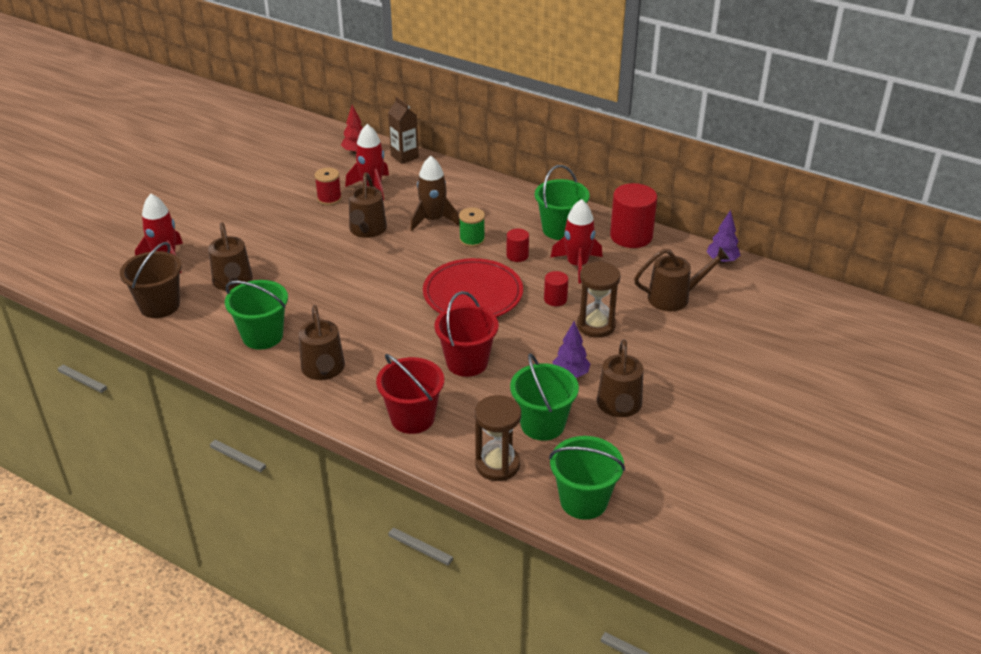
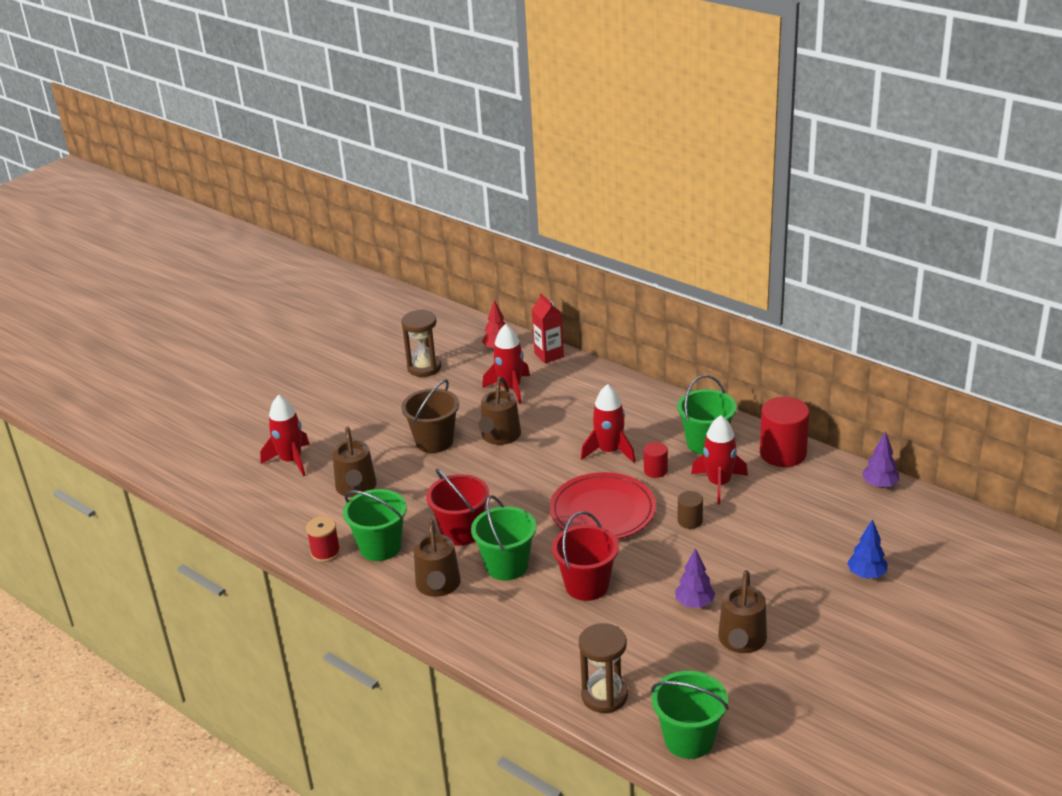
camera: 10 degrees right, 5 degrees down
(159, 306) = (280, 510): brown bucket -> brown bucket (434, 441)
(329, 198) = (464, 400): red spool -> red spool (325, 552)
(404, 156) = (549, 355): brown carton -> red carton
(412, 418) = (523, 641): red bucket -> red bucket (461, 532)
(433, 220) = (570, 428): brown rocket -> none
(472, 240) = (609, 451): green spool -> red rocket
(542, 424) = (657, 656): green bucket -> green bucket (507, 566)
(555, 299) = (690, 521): red cylinder -> brown cylinder
(596, 325) = (729, 552): brown hourglass -> brown hourglass (424, 367)
(675, 297) = (820, 524): brown watering can -> none
(723, 340) = (866, 575): none -> blue tree

